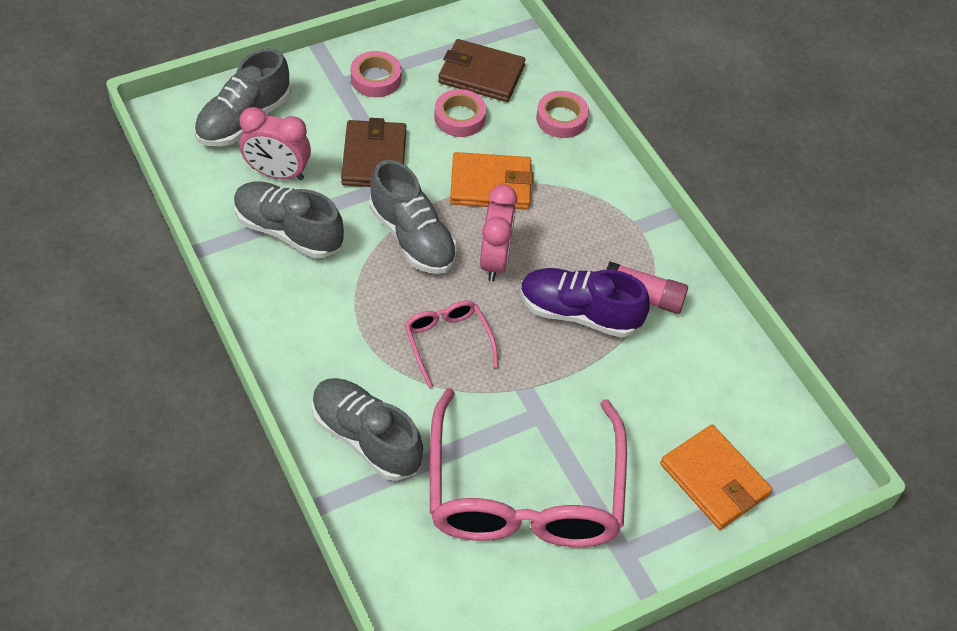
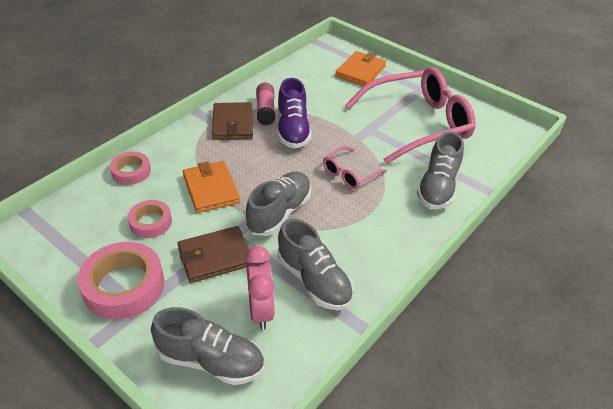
camera: 110 degrees left, 10 degrees down
(288, 231) = (314, 280): grey shoe -> grey shoe turned 45 degrees counterclockwise
(376, 79) = (124, 286): pink tape -> pink tape, size x1.73
(481, 74) = (97, 224): brown wallet -> brown wallet (233, 124)
(495, 260) = (275, 171): pink clock -> none

